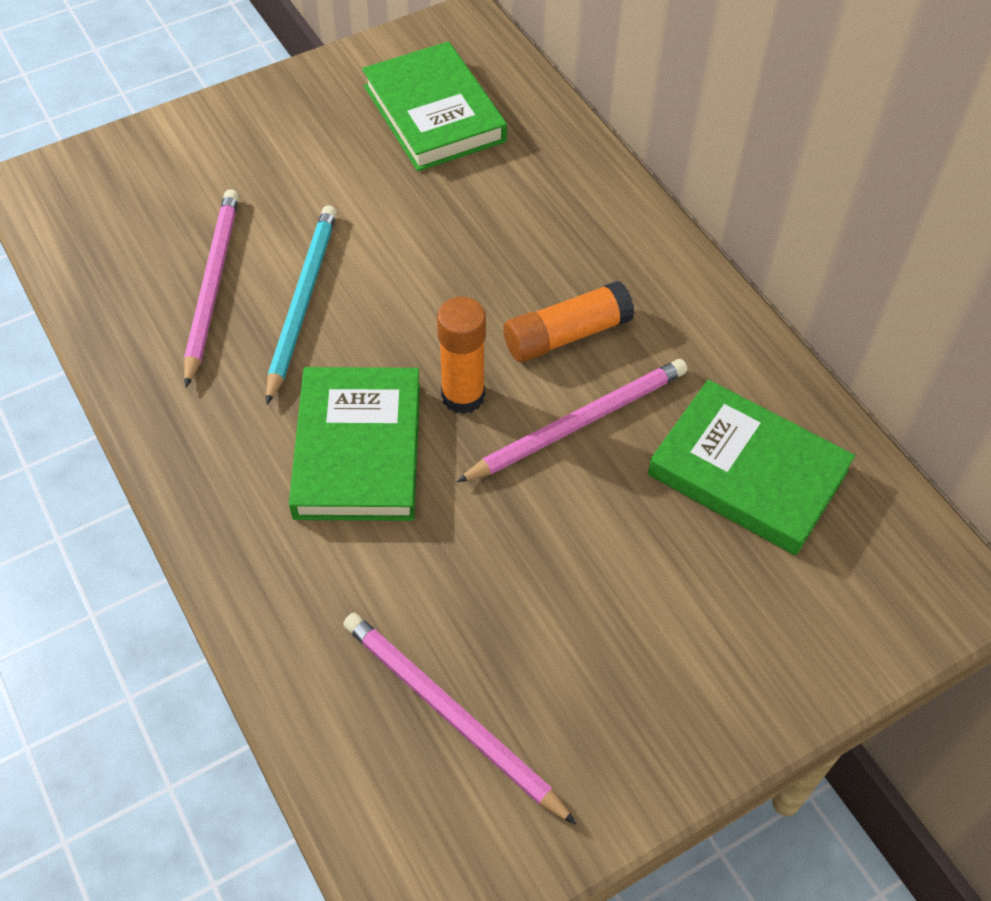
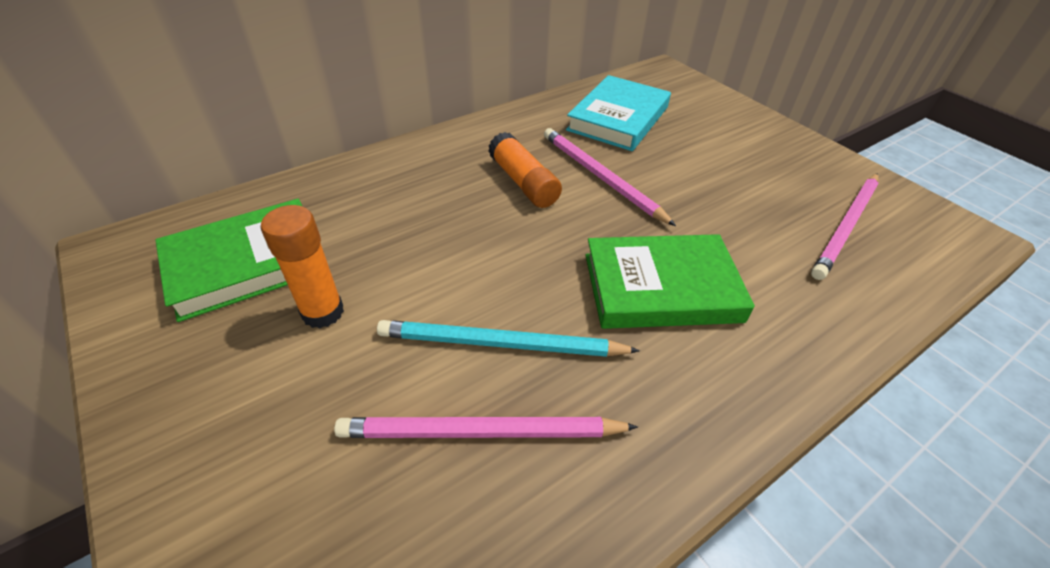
camera: 95 degrees left, 10 degrees down
(463, 396) = (591, 231): orange glue stick -> orange glue stick (323, 312)
(747, 473) = (618, 119): green book -> turquoise book

